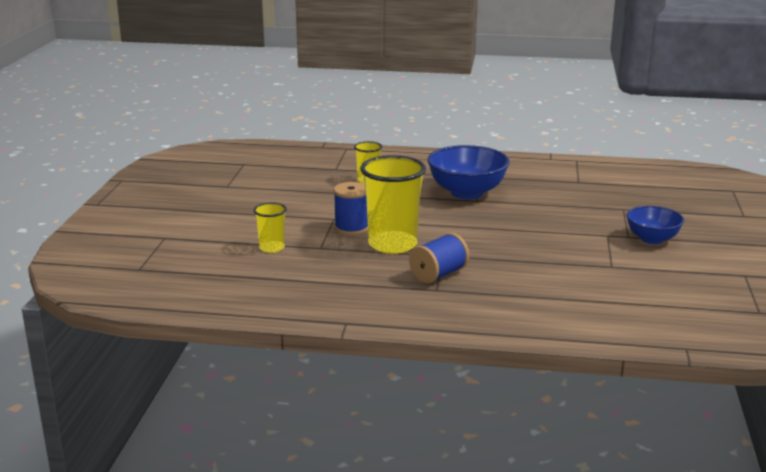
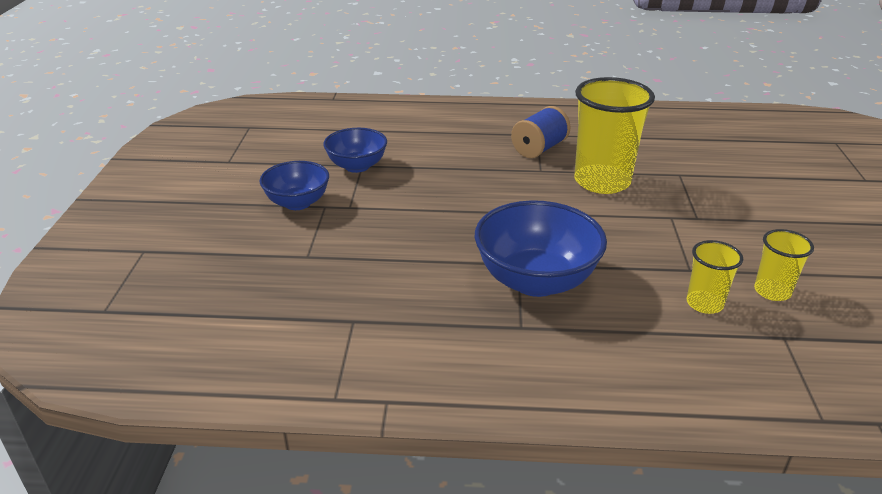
camera: 175 degrees right, 10 degrees up
(272, 248) = (731, 171): yellow cup -> yellow cup (772, 291)
(351, 228) = (664, 203): blue spool -> none
(616, 265) = (357, 166): none -> blue bowl

